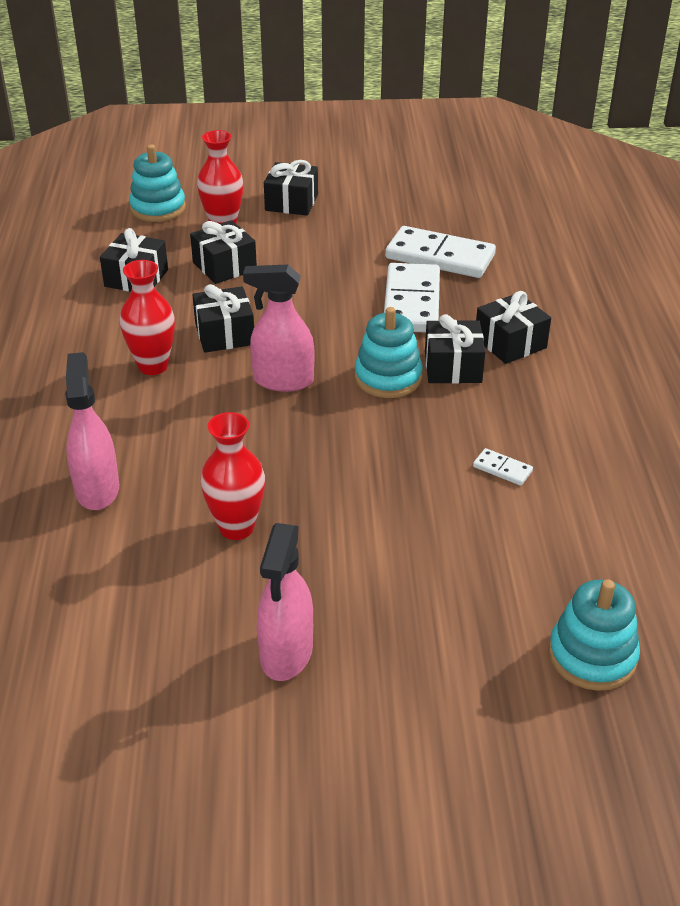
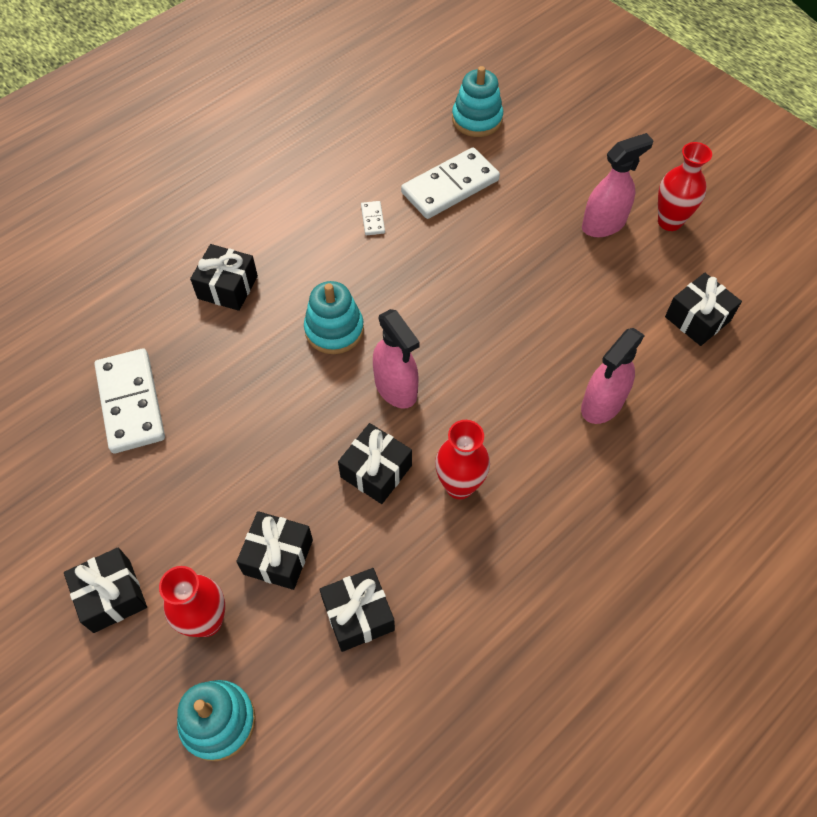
camera: 130 degrees left, 20 degrees up
(236, 527) = (551, 307): red vase -> red vase (669, 221)
(411, 302) = (221, 378): white domino -> white domino (450, 187)
(452, 367) = (287, 302): black gift -> black gift (697, 319)

